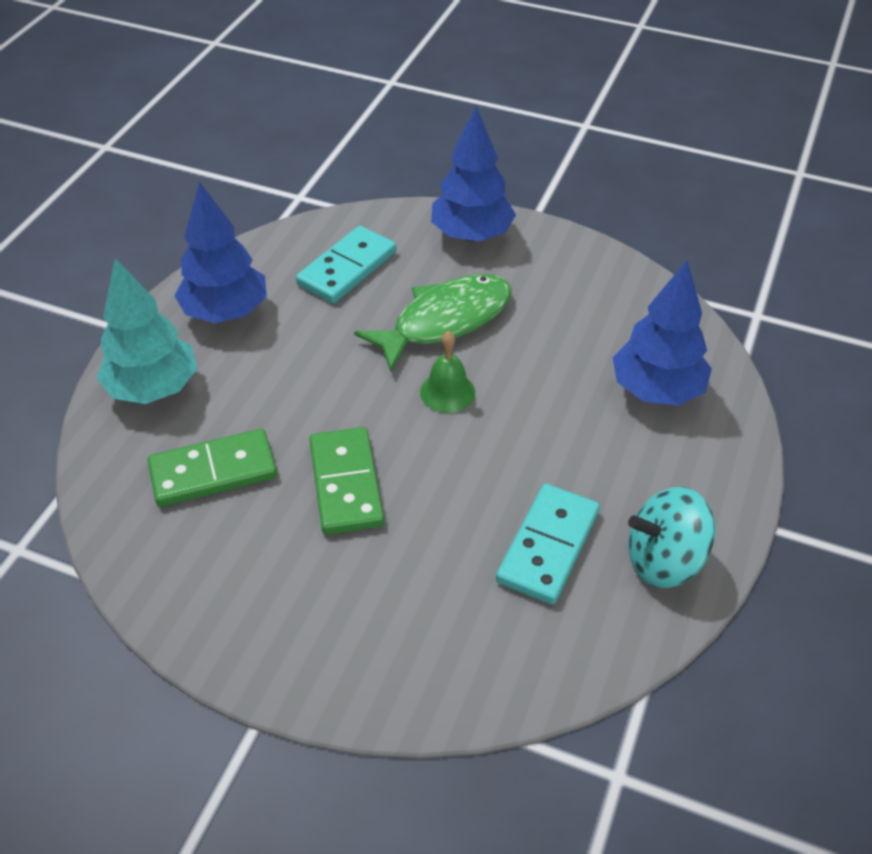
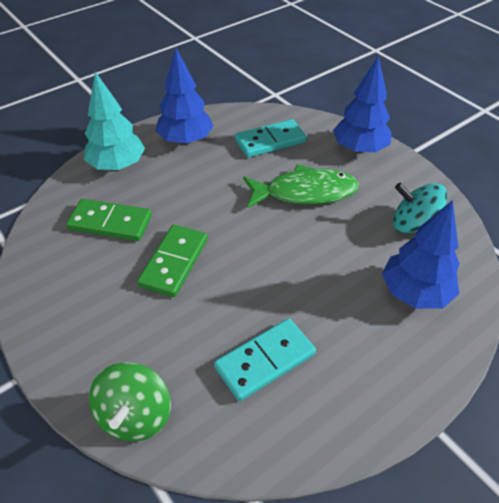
camera: 30 degrees right, 0 degrees up
(446, 683) = (135, 415): none -> green spinning top
(447, 392) = (274, 235): green bell -> none
(664, 560) = (337, 411): turquoise spinning top -> turquoise spinning top (413, 225)

